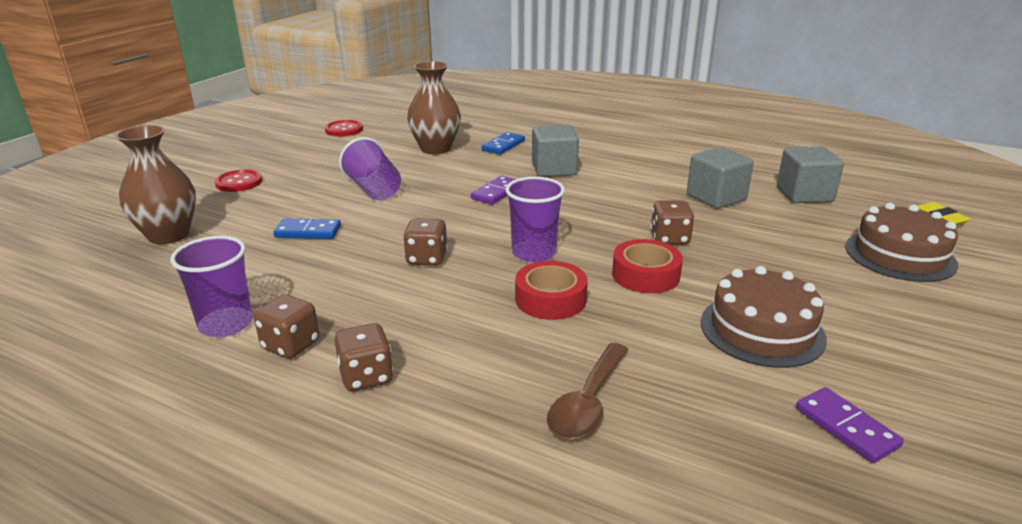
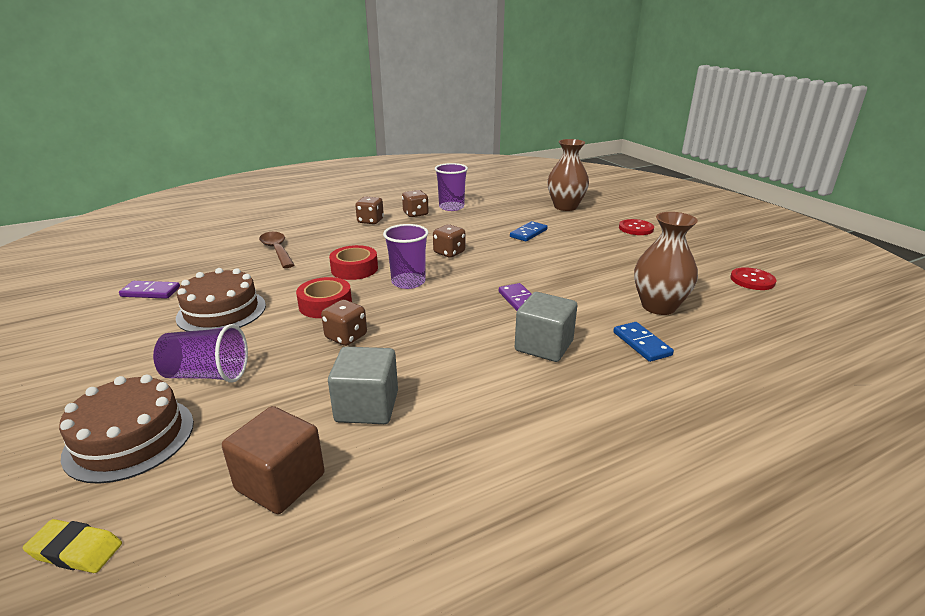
camera: 125 degrees right, 0 degrees up
(373, 190) = (578, 261): purple cup -> purple cup (207, 375)
(804, 194) = (280, 482): grey cube -> brown cube

